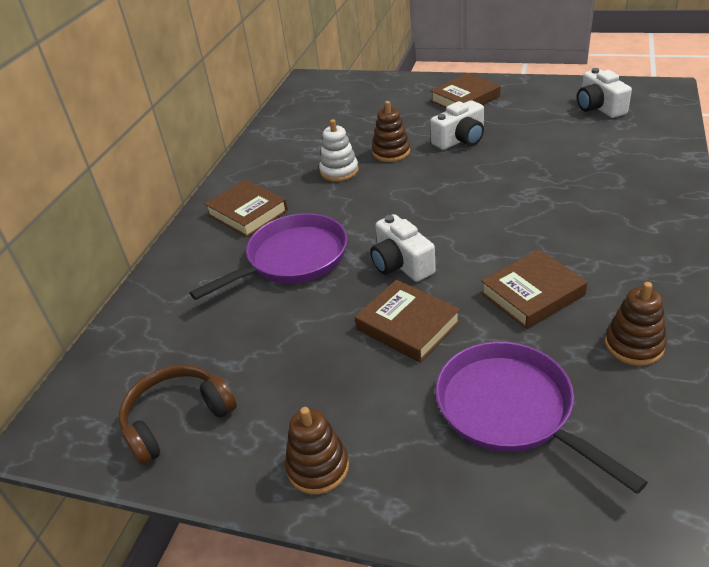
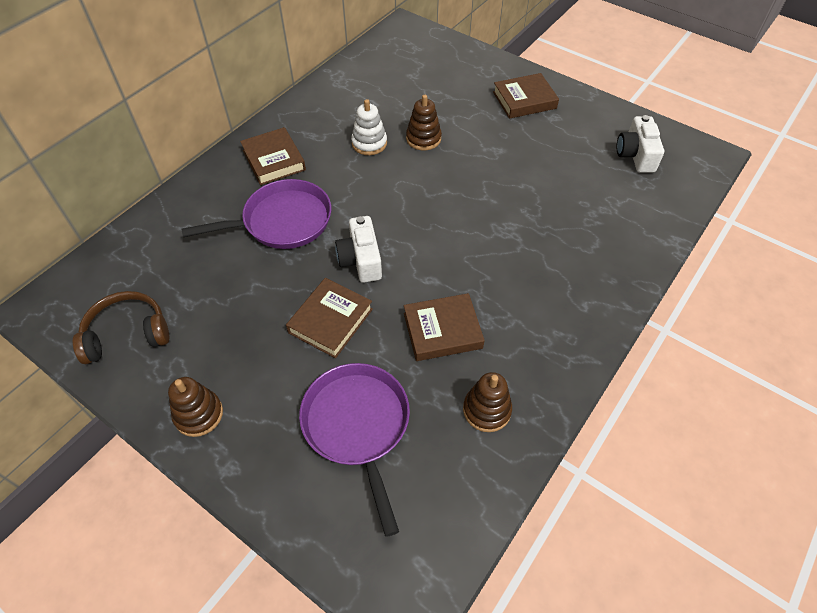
camera: 15 degrees right, 15 degrees up
(407, 325) = (330, 320): brown book -> brown book turned 60 degrees clockwise
(460, 139) = (490, 146): white camera -> none

